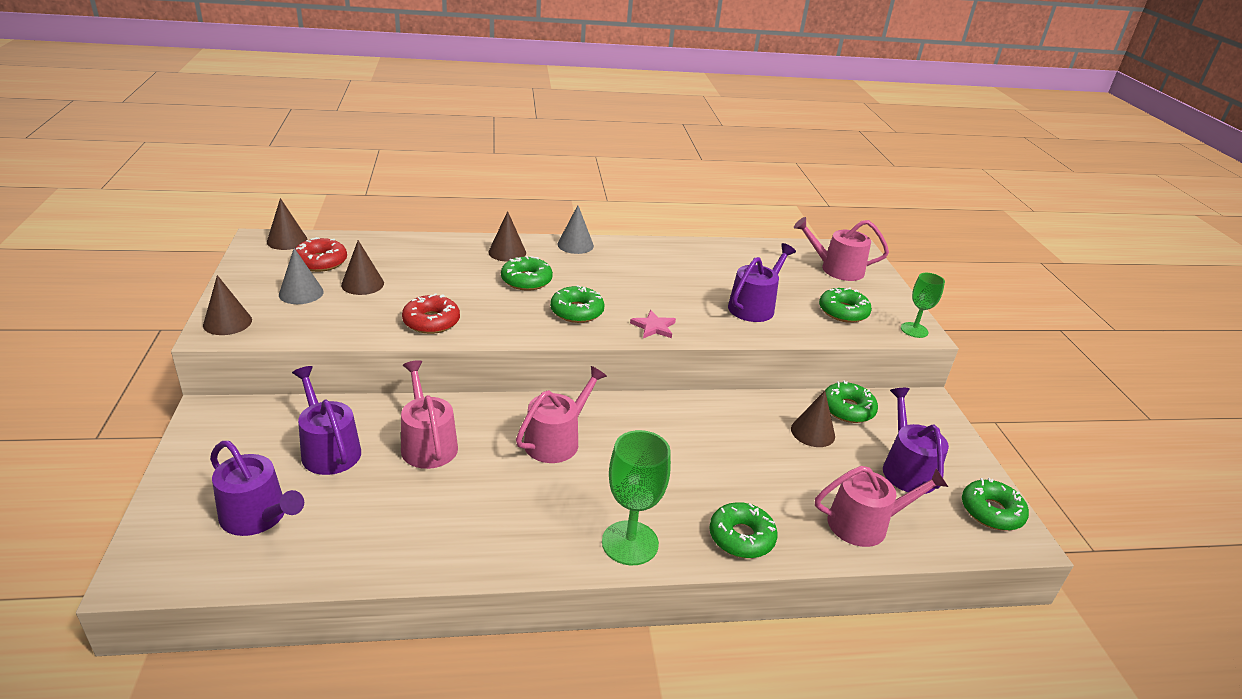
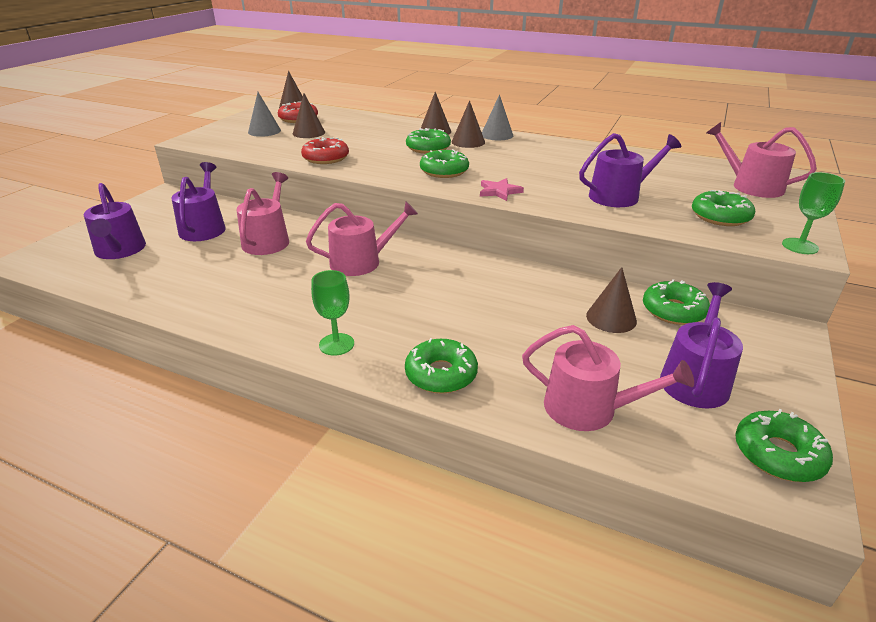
camera: 35 degrees right, 0 degrees up
(227, 322) = (202, 137): brown cone -> brown cone (468, 142)
(630, 543) = (336, 344): green goblet -> green goblet, size x0.62

